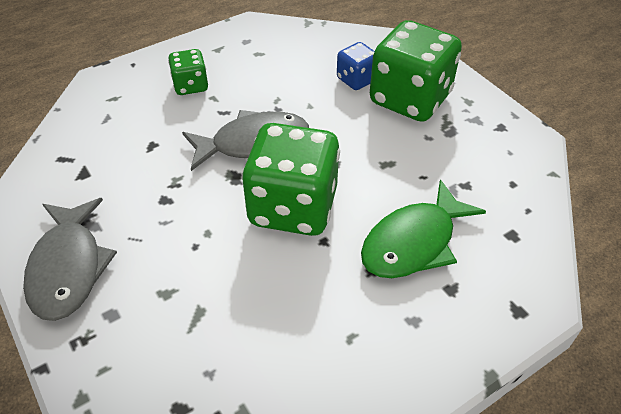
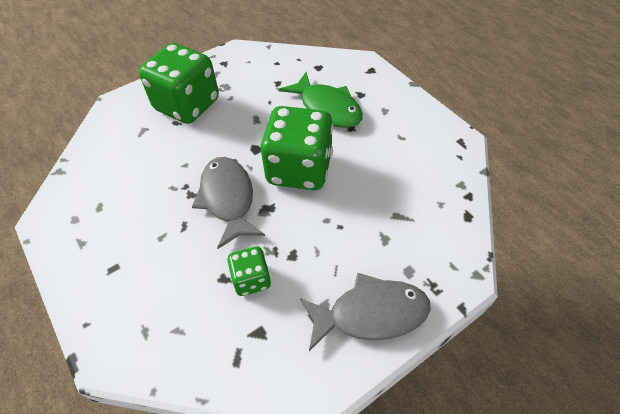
camera: 90 degrees left, 5 degrees up
(191, 86) = (139, 258): green dice -> green dice (251, 279)
(356, 80) = (157, 135): blue dice -> none

